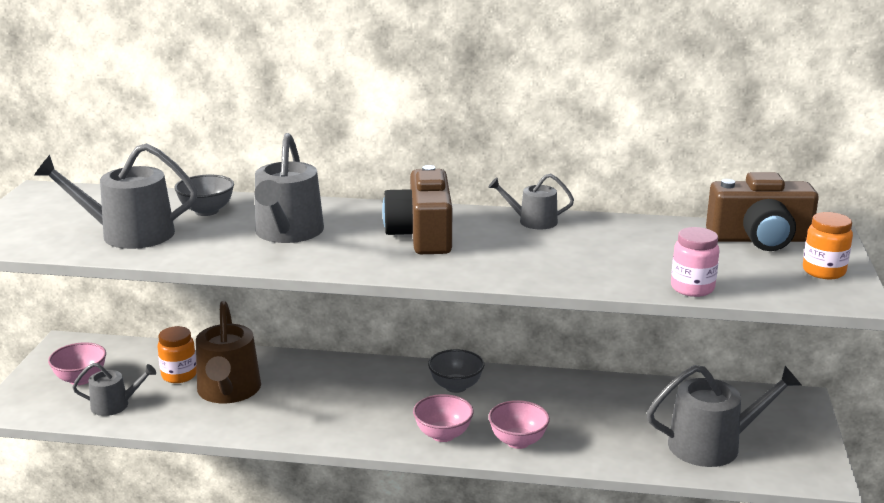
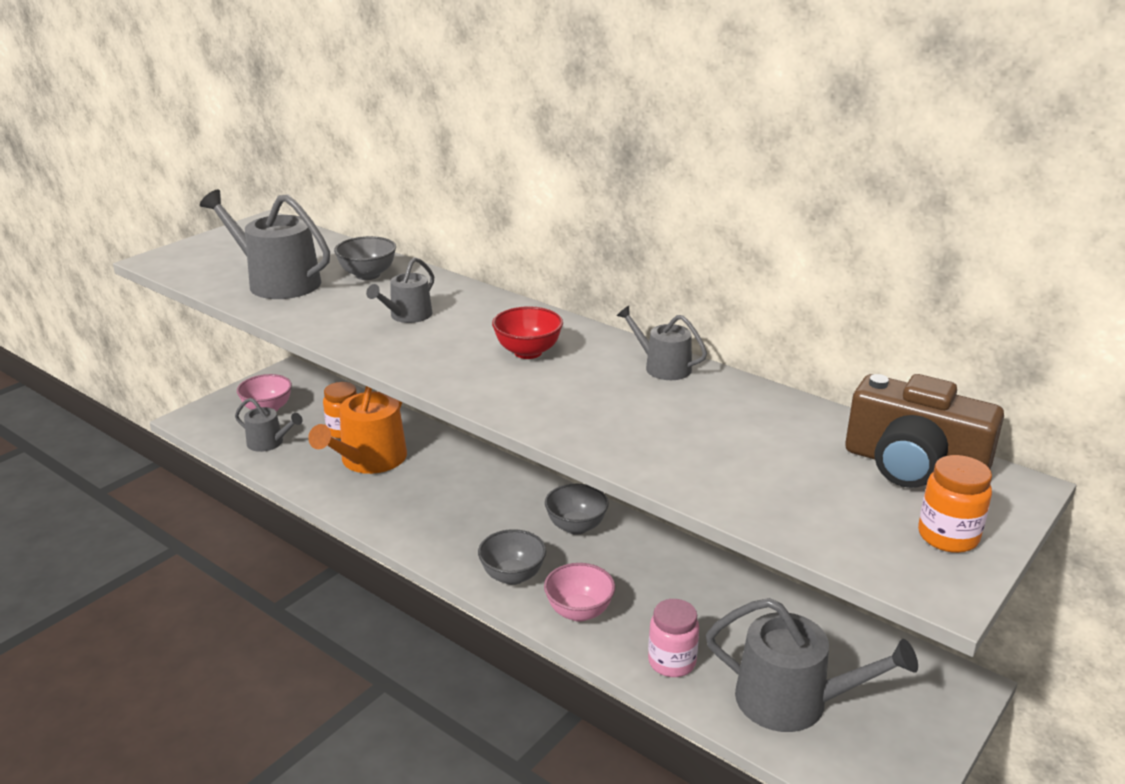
camera: 30 degrees right, 5 degrees up
(228, 391) = (369, 460): brown watering can -> orange watering can
(287, 233) = (407, 316): grey watering can -> grey watering can, size x0.56
(422, 235) = (528, 352): brown camera -> red bowl
(443, 435) = (512, 576): pink bowl -> grey bowl
(692, 288) = (743, 505): pink jar -> pink jar (672, 662)

